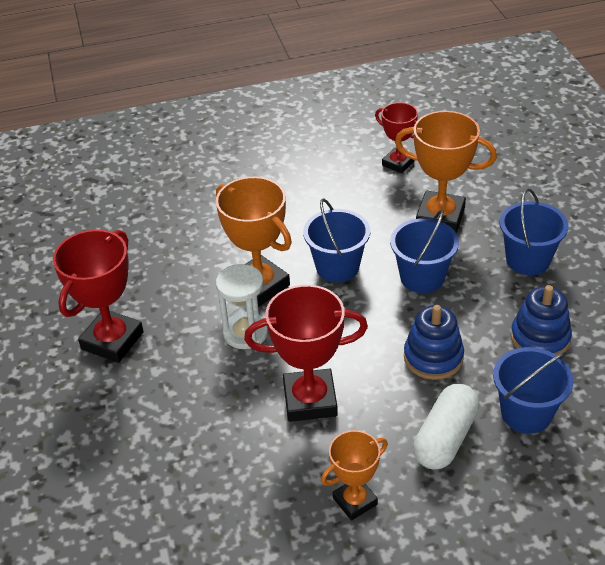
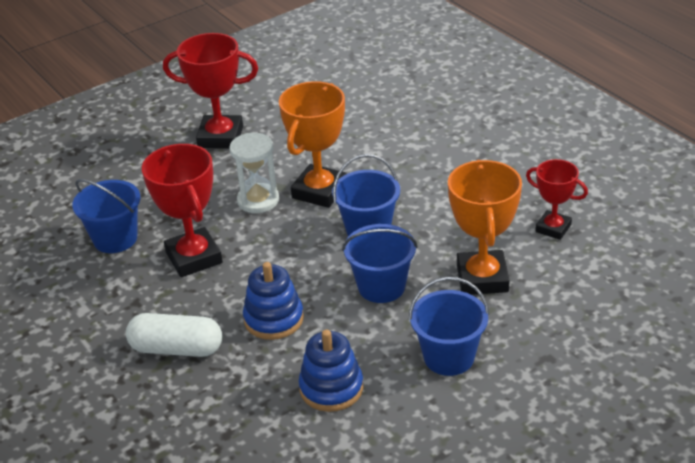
camera: 70 degrees right, 5 degrees down
(355, 501) = (93, 311): orange trophy -> none
(398, 163) = (553, 228): red trophy -> red trophy turned 75 degrees counterclockwise
(526, 413) = (225, 396): blue bucket -> blue bucket (115, 239)

